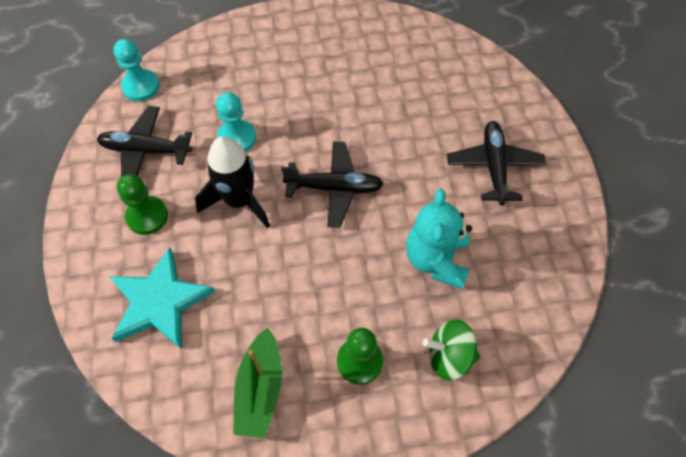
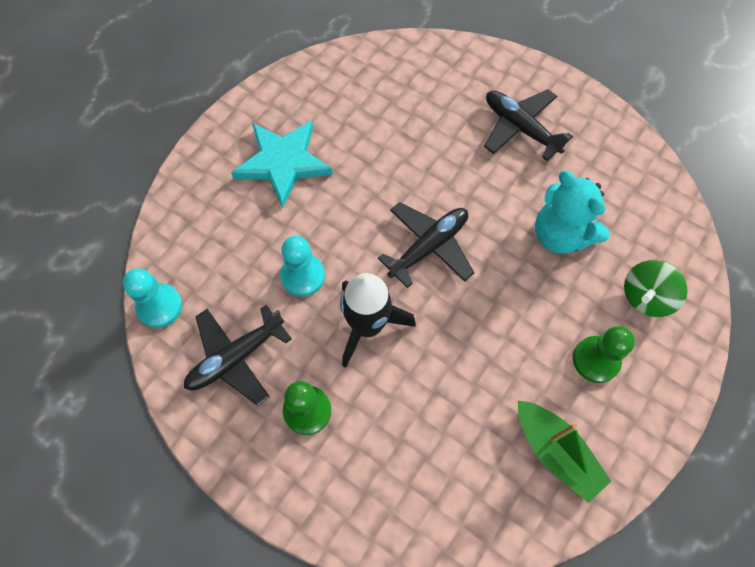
camera: 45 degrees left, 5 degrees up
(159, 302) = (403, 467): turquoise star -> turquoise star (283, 162)

